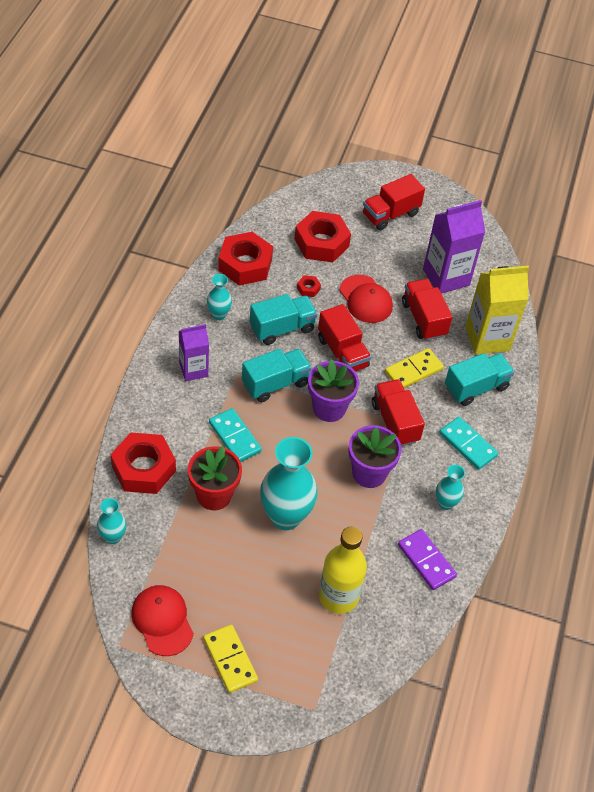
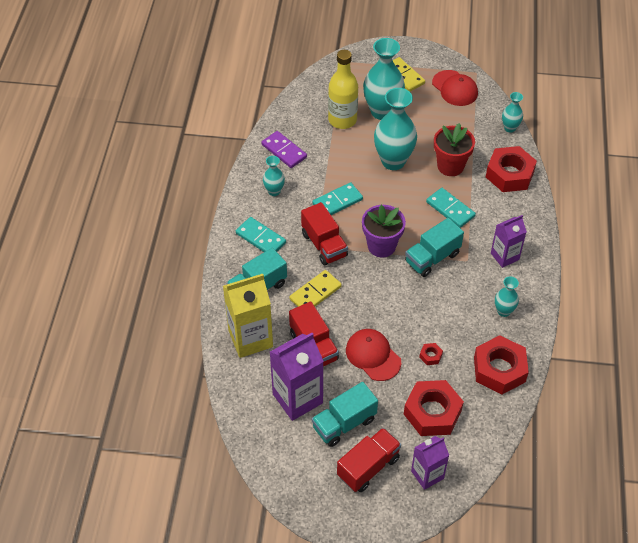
camera: 175 degrees right, 0 degrees up
(279, 600) = (382, 112): none -> turquoise vase
(282, 328) = (442, 309): turquoise truck -> turquoise truck (344, 423)
(340, 200) = (427, 475): none -> purple carton
(342, 352) = (382, 297): red truck -> none
(369, 473) = (337, 202): purple flower pot -> turquoise domino

